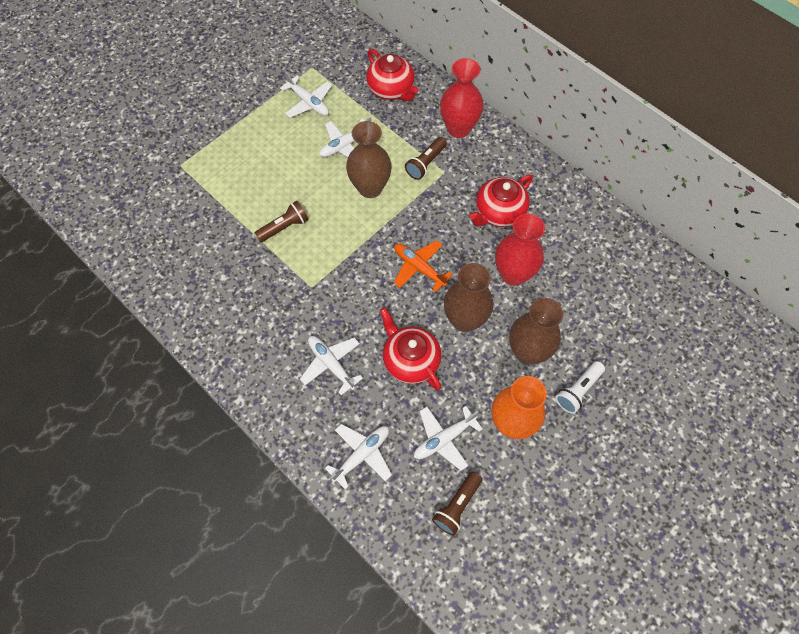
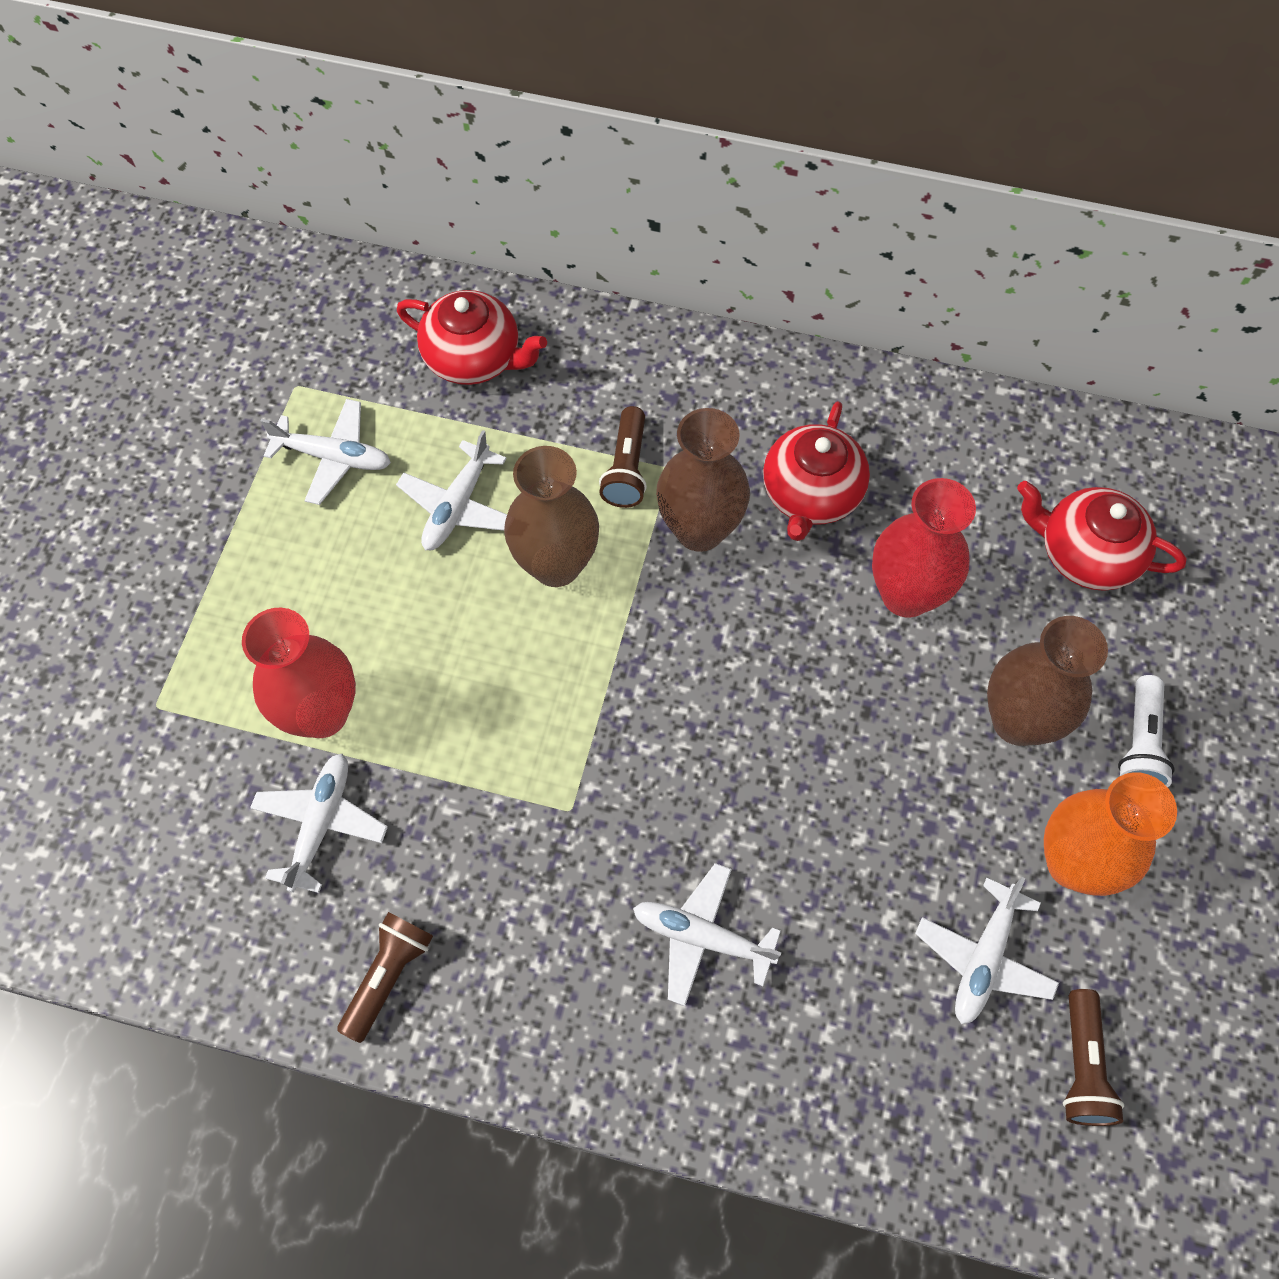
camera: 30 degrees left, 0 degrees up
(284, 227) = (445, 722): brown flashlight -> brown flashlight (388, 976)
(362, 454) = (865, 1073): white plane -> white plane (321, 823)
(410, 360) = (834, 848): red teapot -> red teapot (1085, 554)
(419, 267) = (739, 669): orange plane -> none
(458, 128) = (643, 375): red vase -> red vase (322, 713)
(465, 320) = (879, 722): brown vase -> brown vase (699, 530)

